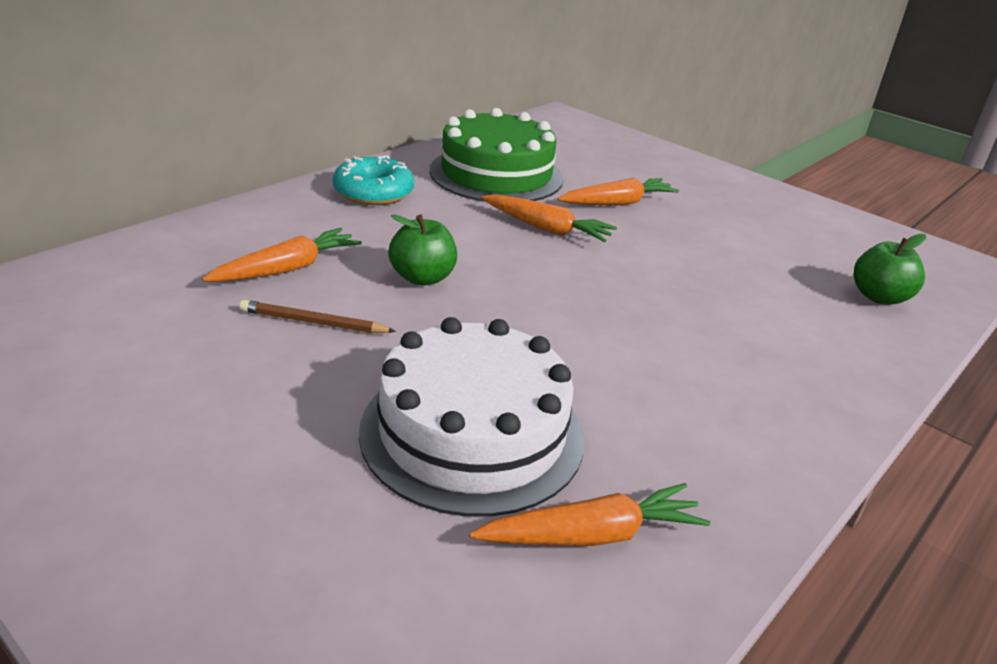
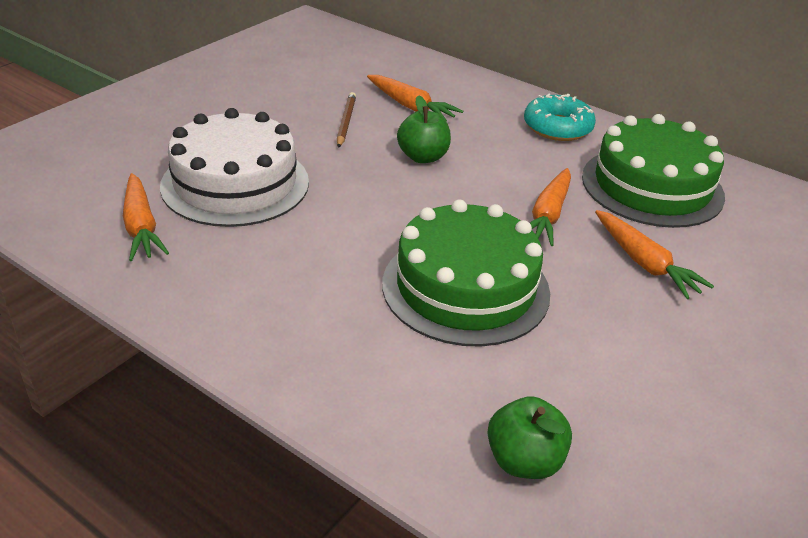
camera: 85 degrees right, 5 degrees up
(673, 289) = (465, 287): none -> green cake

